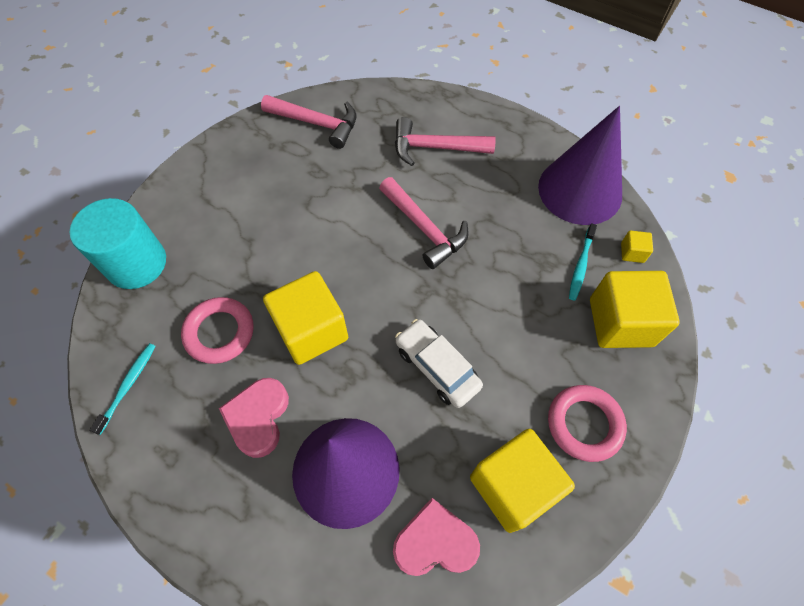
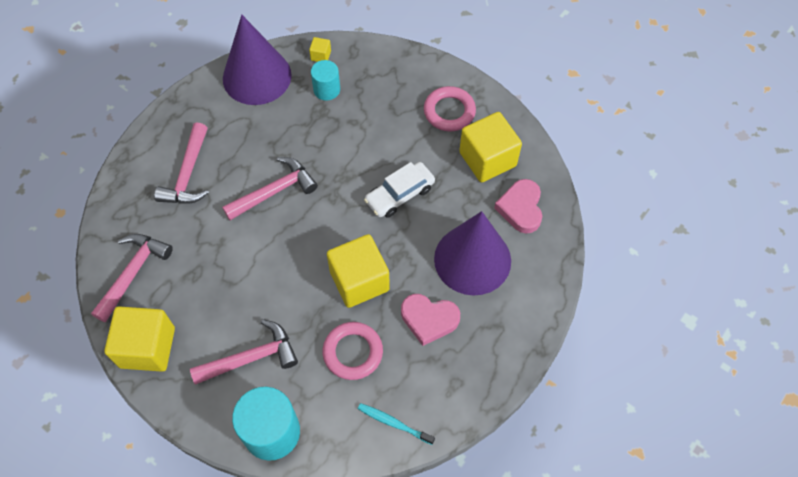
camera: 85 degrees left, 0 degrees up
(220, 234) = (251, 357): none -> pink hammer
(581, 265) = (326, 89): turquoise toothbrush -> turquoise cylinder
(620, 322) = (377, 75): yellow cube -> yellow cube (147, 347)

